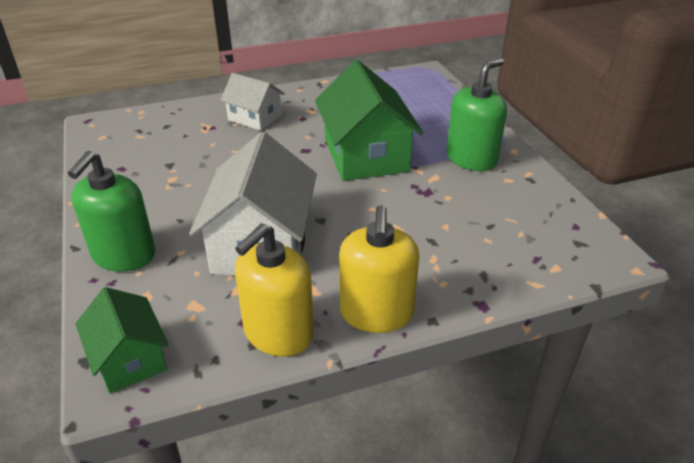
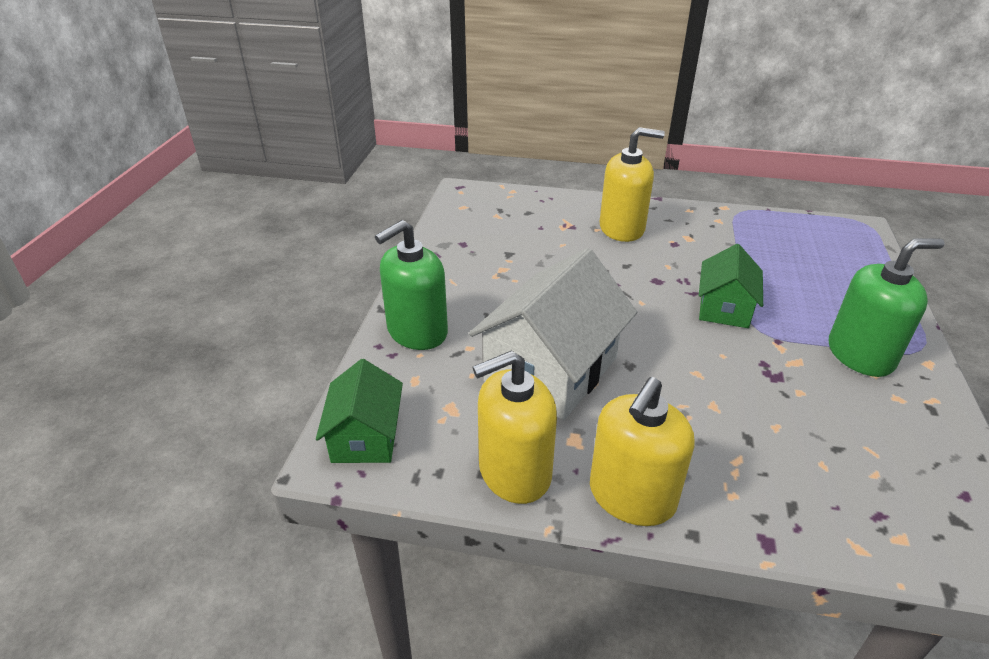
camera: 30 degrees right, 0 degrees up
(254, 118) = (622, 228): white house -> yellow soap dispenser
(366, 155) = (724, 308): green house -> green house, size x0.57

